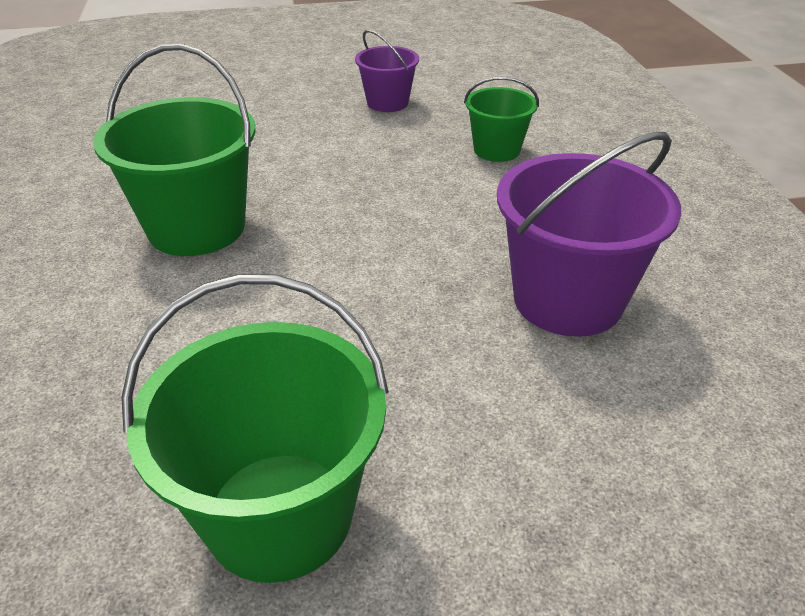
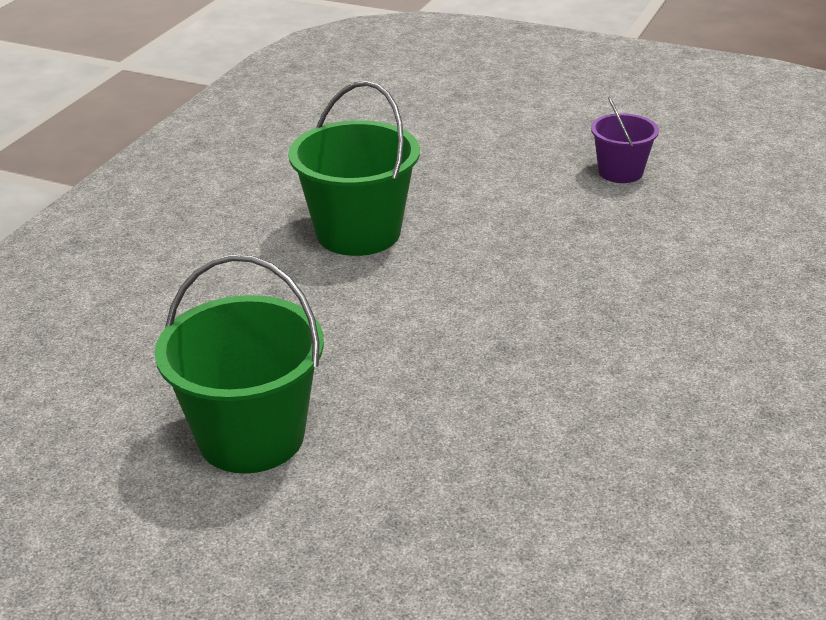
camera: 35 degrees right, 5 degrees down
(496, 150) = (675, 250): green bucket -> none
(567, 300) = (590, 394): purple bucket -> none

